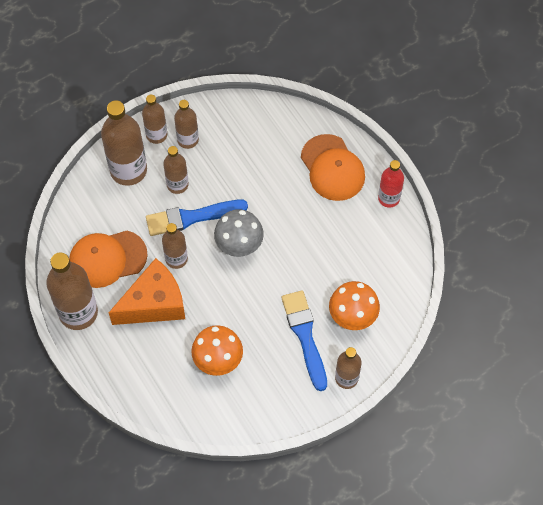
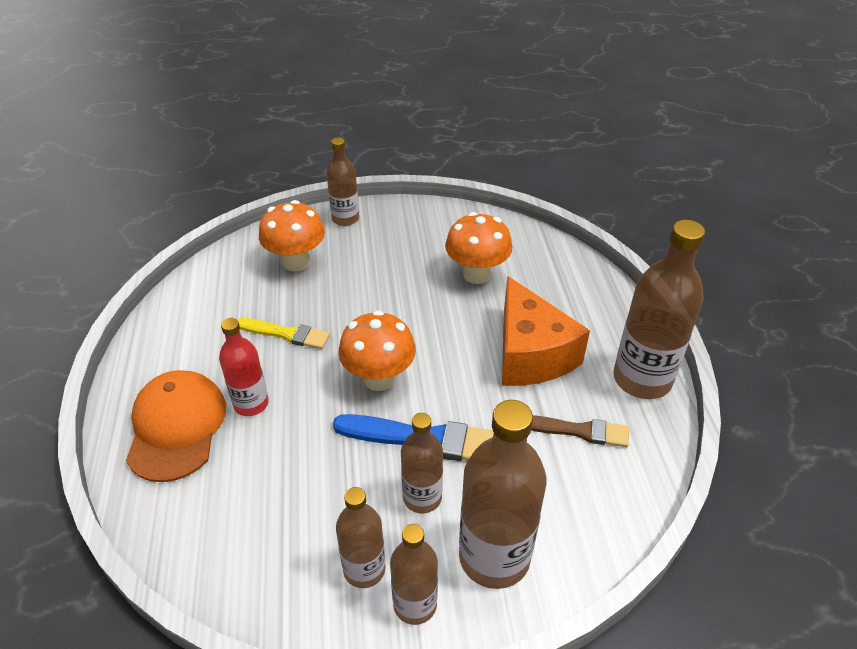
camera: 155 degrees left, 20 degrees down
(107, 258) = (578, 431): orange cap -> brown brush
(154, 303) = (530, 354): orange cheese -> orange cheese turned 105 degrees counterclockwise
(176, 259) = (475, 394): brown bottle -> none
(239, 246) = (379, 378): grey mushroom -> orange mushroom
(305, 336) = (362, 263): blue brush -> none
(316, 253) = (286, 334): none -> yellow brush
(389, 198) = (141, 360): red bottle -> red bottle (251, 404)

